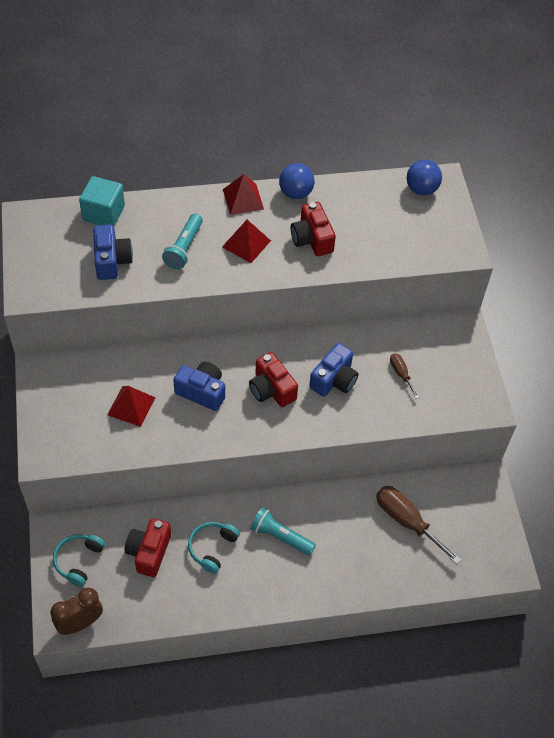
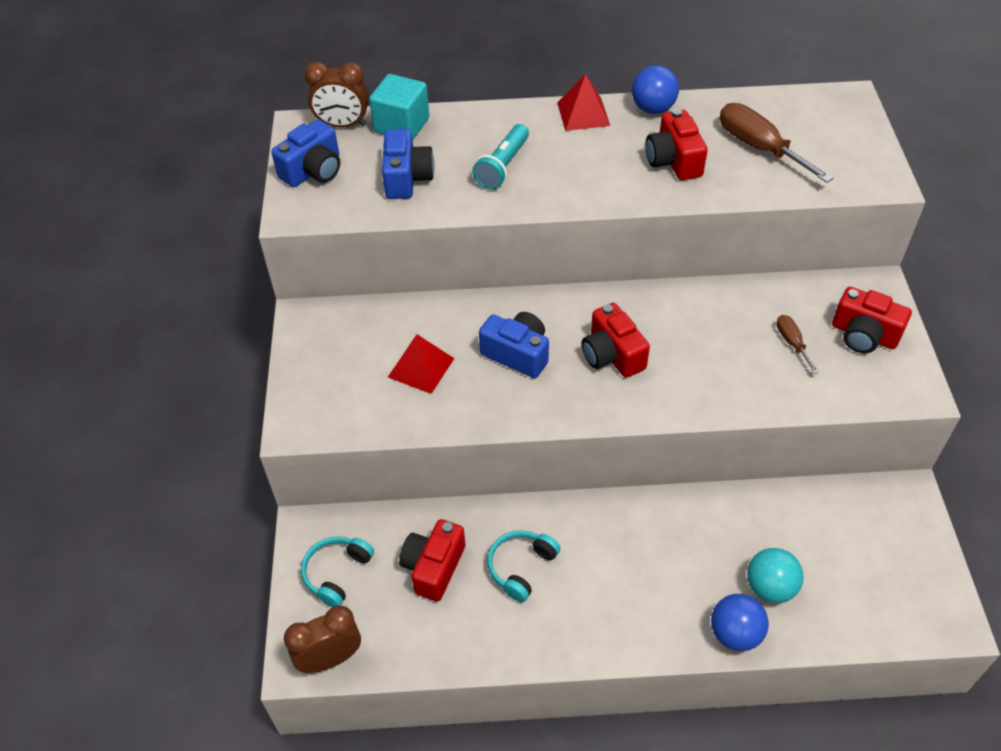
camera: 10 degrees right, 5 degrees down
(57, 214) = (343, 125): none -> brown clock
(246, 243) = (585, 163): red pyramid -> none
(280, 536) = (617, 557): turquoise flashlight -> none
(334, 380) = (698, 346): blue camera -> blue camera (313, 170)
(387, 552) = (770, 587): none -> turquoise ball
(407, 521) = (797, 547): brown screwdriver -> brown screwdriver (759, 148)
(421, 189) = (821, 108): blue ball -> blue ball (735, 634)
(452, 365) = (863, 335): none -> red camera

